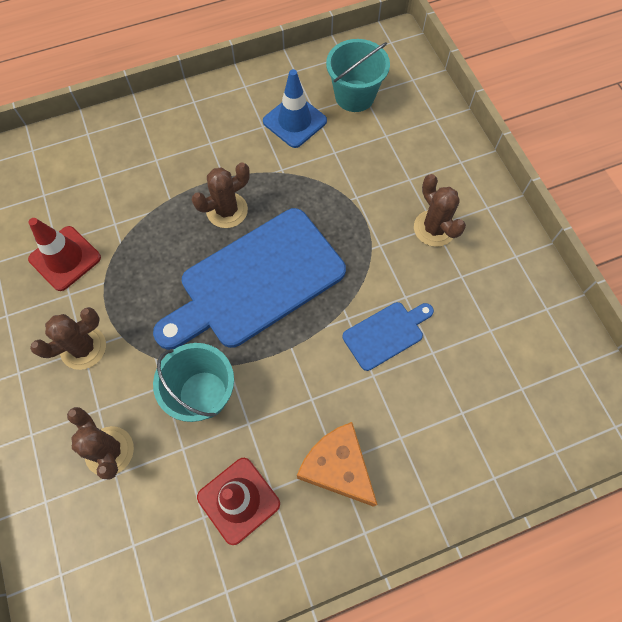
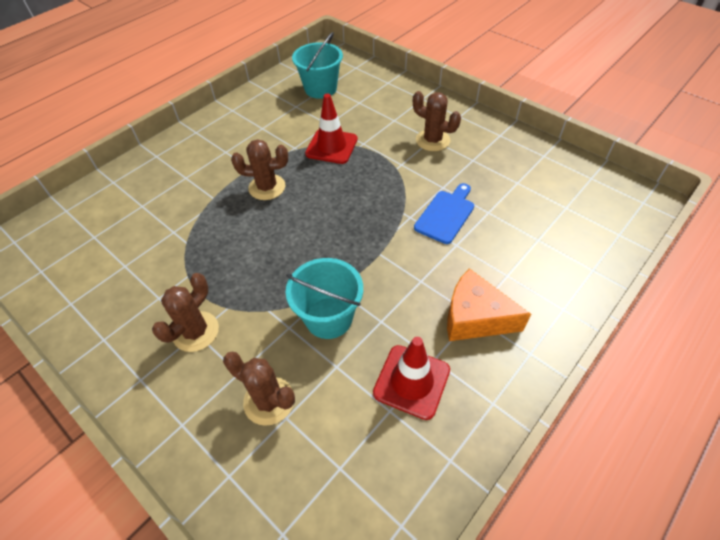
camera: 25 degrees left, 15 degrees down
(65, 258) = (140, 273): red traffic cone -> red traffic cone (331, 146)
(227, 210) = (267, 187): brown cactus -> brown cactus turned 60 degrees clockwise
(256, 281) = (321, 223): blue cutting board -> none
(294, 121) = (285, 117): blue traffic cone -> none

